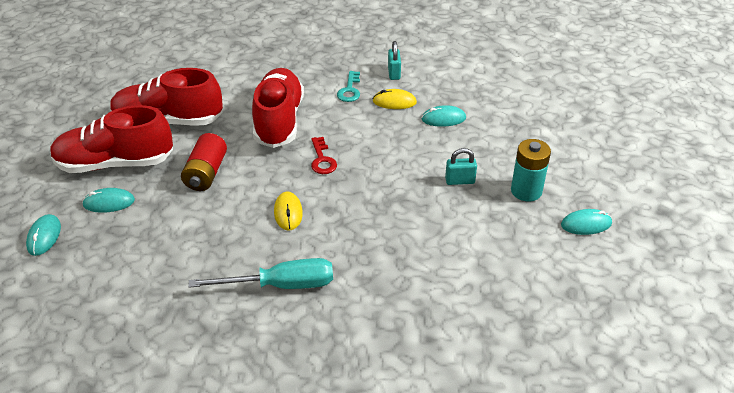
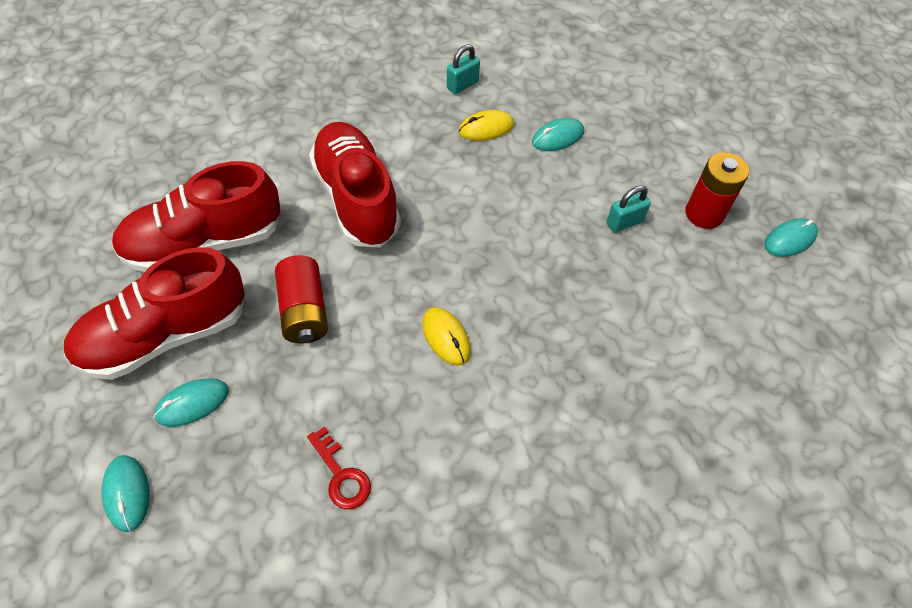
camera: 25 degrees left, 15 degrees up
(281, 285) = (497, 451): turquoise screwdriver -> none
(322, 160) = (444, 242): red key -> red key (341, 475)
(349, 90) = (421, 125): turquoise key -> none
(394, 73) = (462, 85): turquoise padlock -> turquoise padlock turned 75 degrees clockwise
(526, 191) = (704, 214): turquoise battery -> red battery

